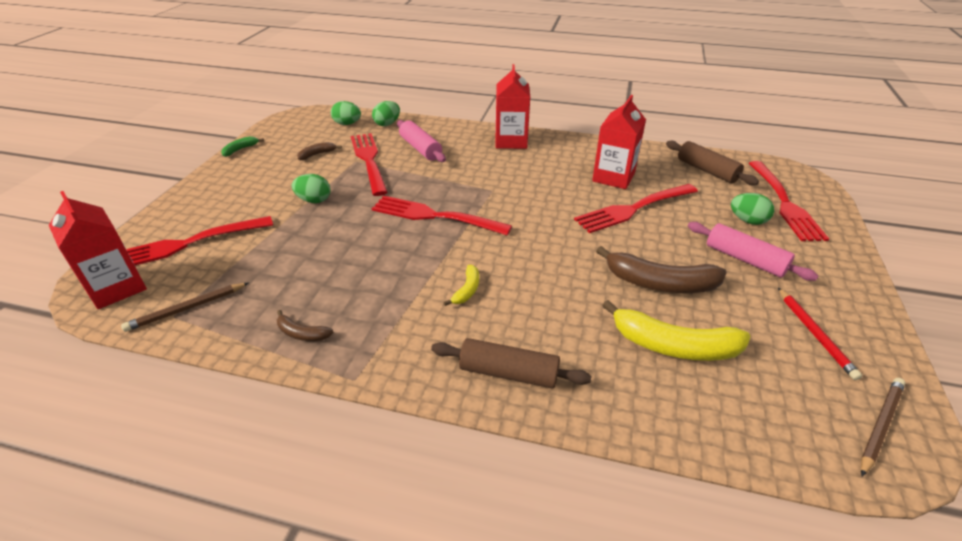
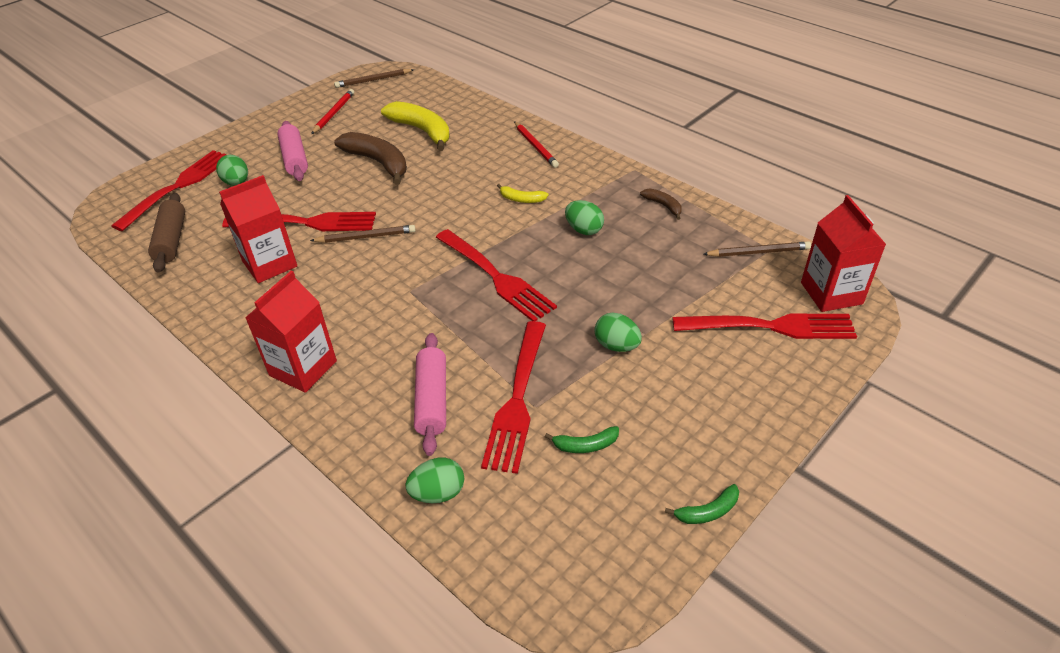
camera: 150 degrees left, 5 degrees up
(317, 154) = (585, 445): brown banana -> green banana
(347, 124) = (504, 524): green egg -> green egg (584, 230)
(467, 290) = (521, 199): yellow banana -> yellow banana turned 120 degrees counterclockwise
(508, 373) = (535, 146): brown rolling pin -> red pencil
(571, 213) = (366, 237): none -> brown pencil

